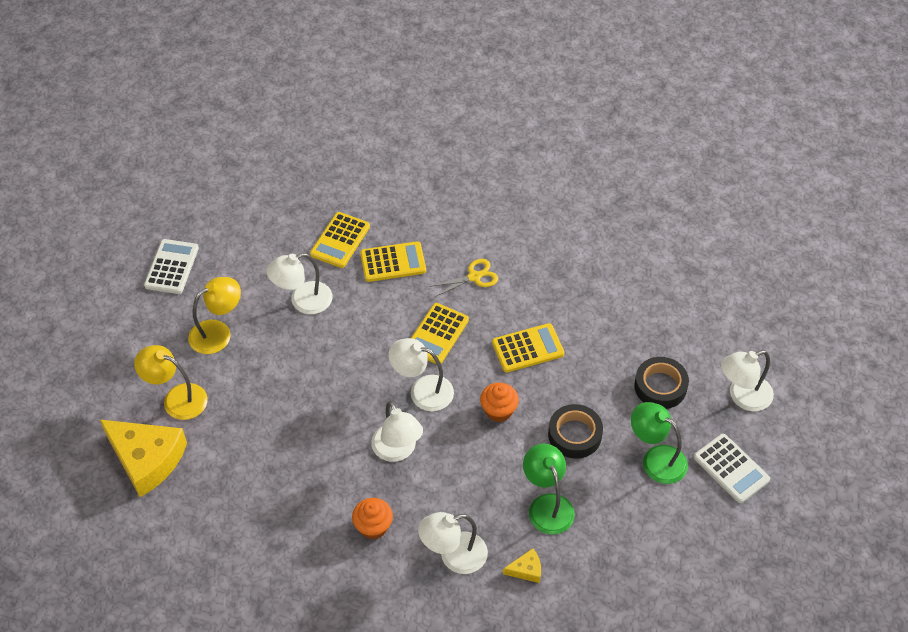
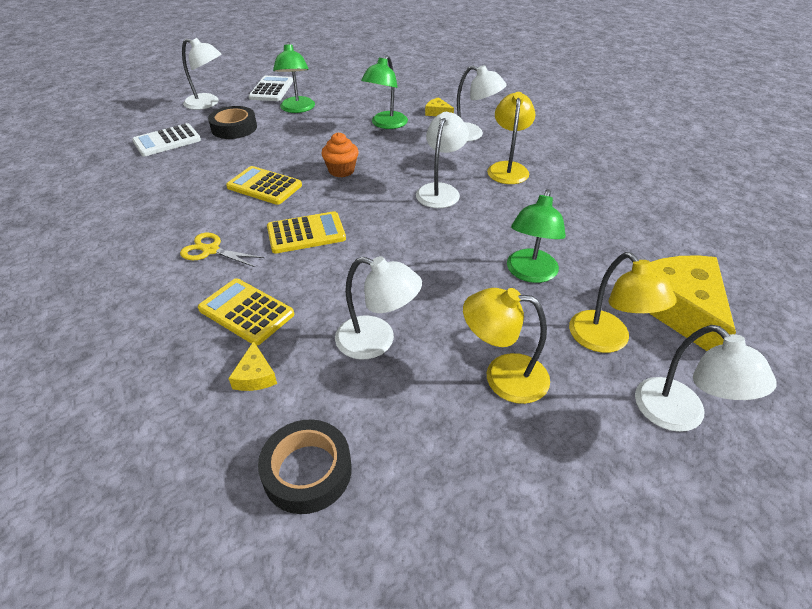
camera: 135 degrees left, 10 degrees down
(172, 267) = (490, 520): white calculator -> white calculator (167, 141)
(259, 416) = (530, 273): none -> green lamp
(340, 240) = (255, 376): yellow calculator -> yellow cheese
(373, 527) = (508, 168): orange cupcake -> yellow lamp
(422, 391) = (373, 209): white lamp -> white lamp (680, 415)
(574, 435) = (319, 137): black tape -> black tape (307, 471)

